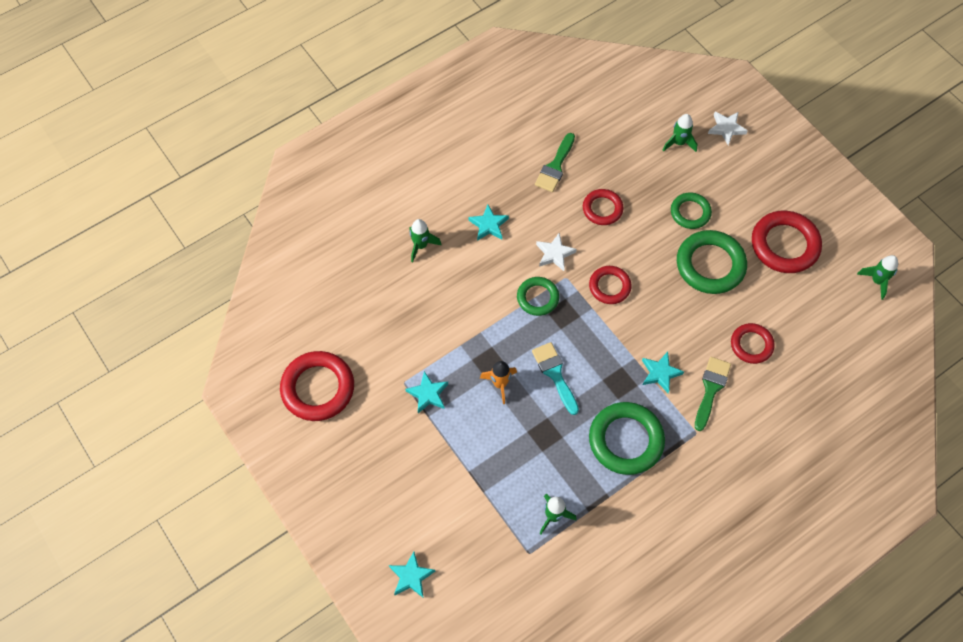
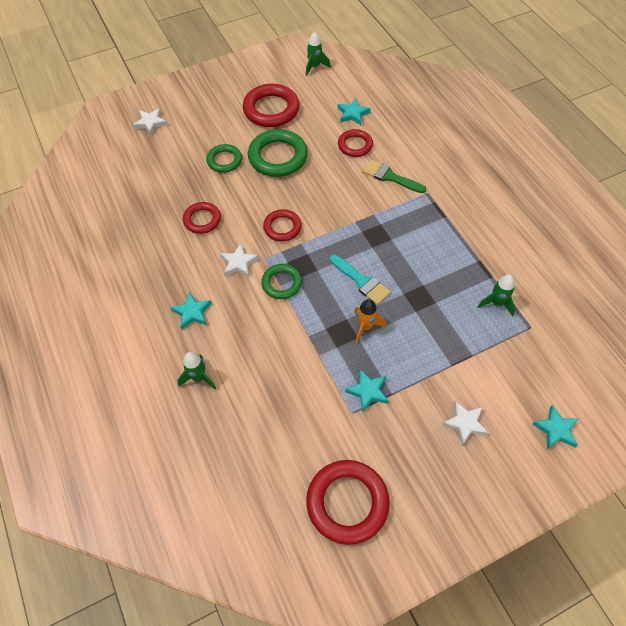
camera: 80 degrees left, 5 degrees down
(406, 487) = (465, 423): none -> white star
(555, 166) = (145, 248): green brush -> none
(555, 374) = (361, 281): turquoise brush -> turquoise brush turned 120 degrees counterclockwise
(626, 440) = (430, 240): green ring -> none
(660, 373) = (371, 206): turquoise star -> turquoise star (353, 114)
(679, 143) = (153, 156): green rocket -> none

